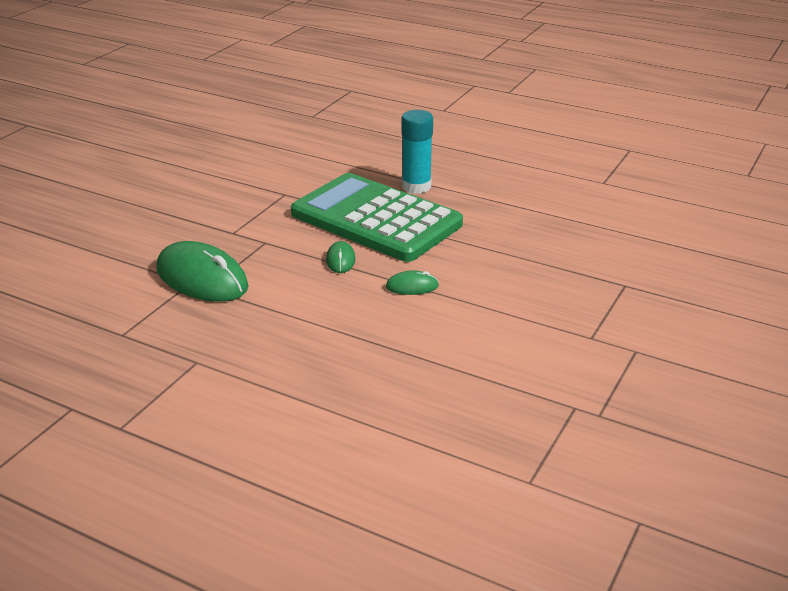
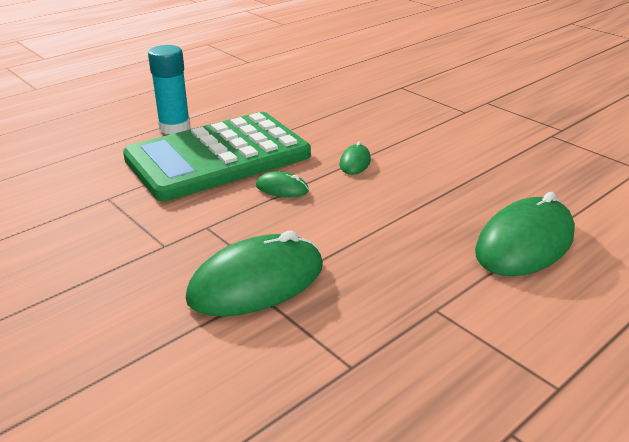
camera: 70 degrees left, 0 degrees up
(313, 399) = (524, 243): none -> green mouse

